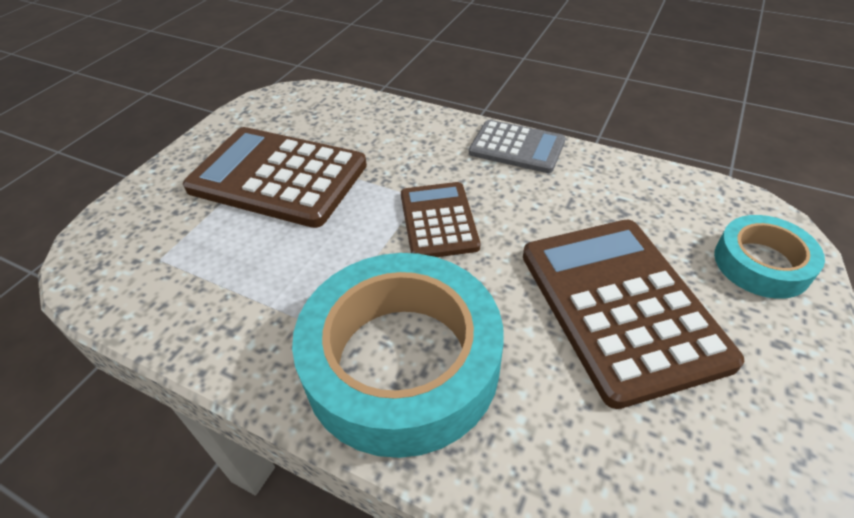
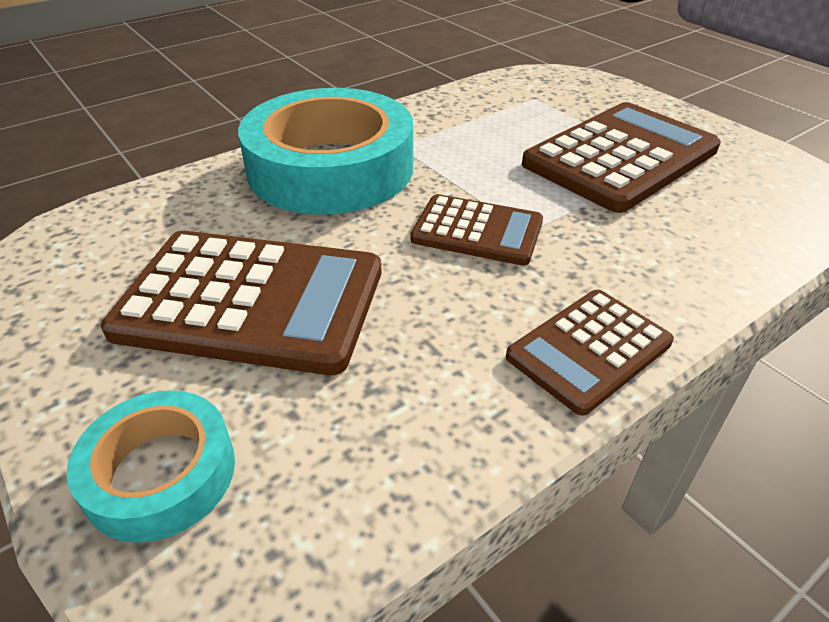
camera: 115 degrees right, 5 degrees down
(517, 147) = (589, 350): grey calculator -> brown calculator

